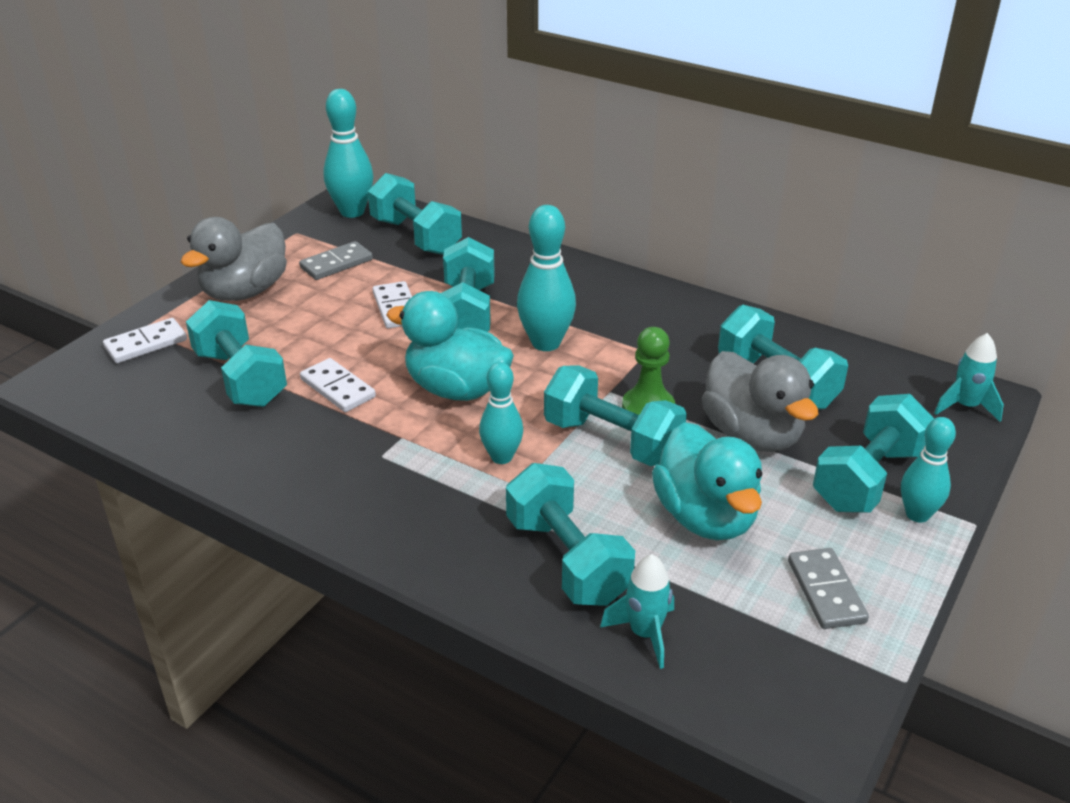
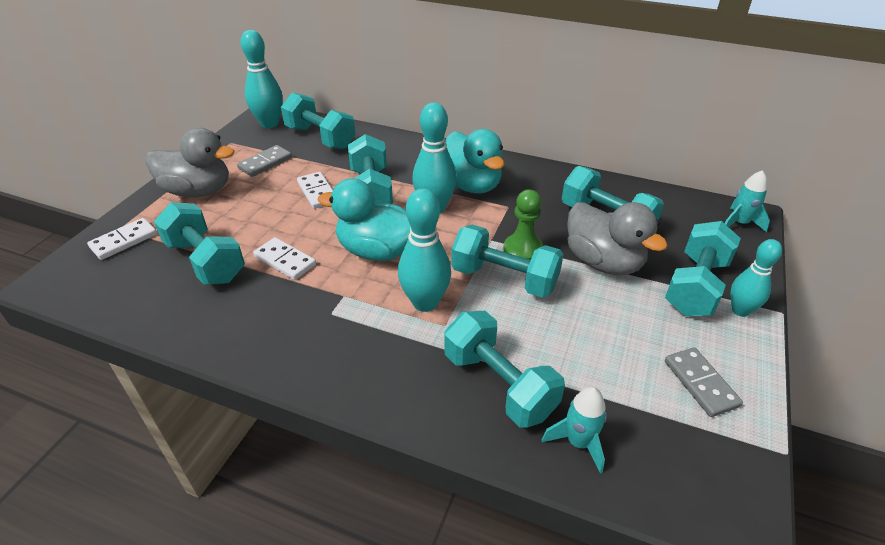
camera: 10 degrees left, 5 degrees up
(245, 292) = (198, 191): grey duck -> grey duck turned 105 degrees counterclockwise
(501, 457) = (425, 302): turquoise bowling pin -> turquoise bowling pin, size x1.52
(705, 517) = (592, 333): turquoise duck -> turquoise duck (471, 185)

